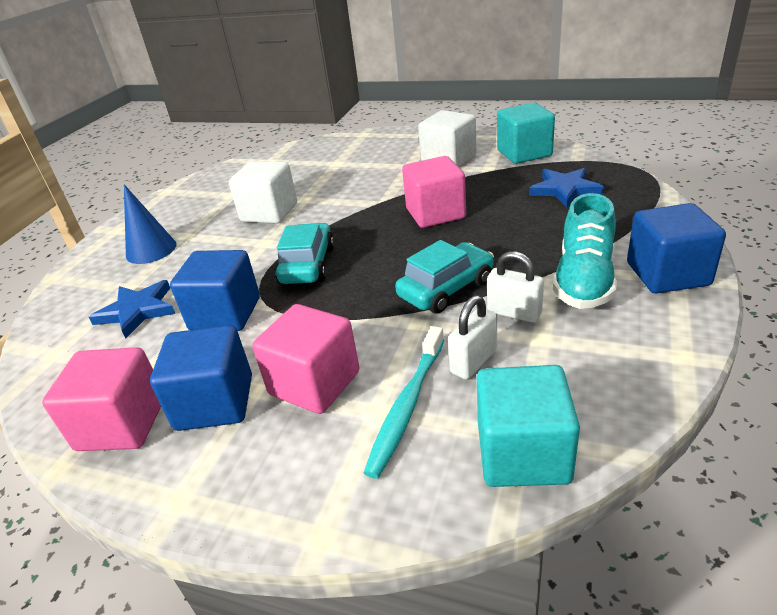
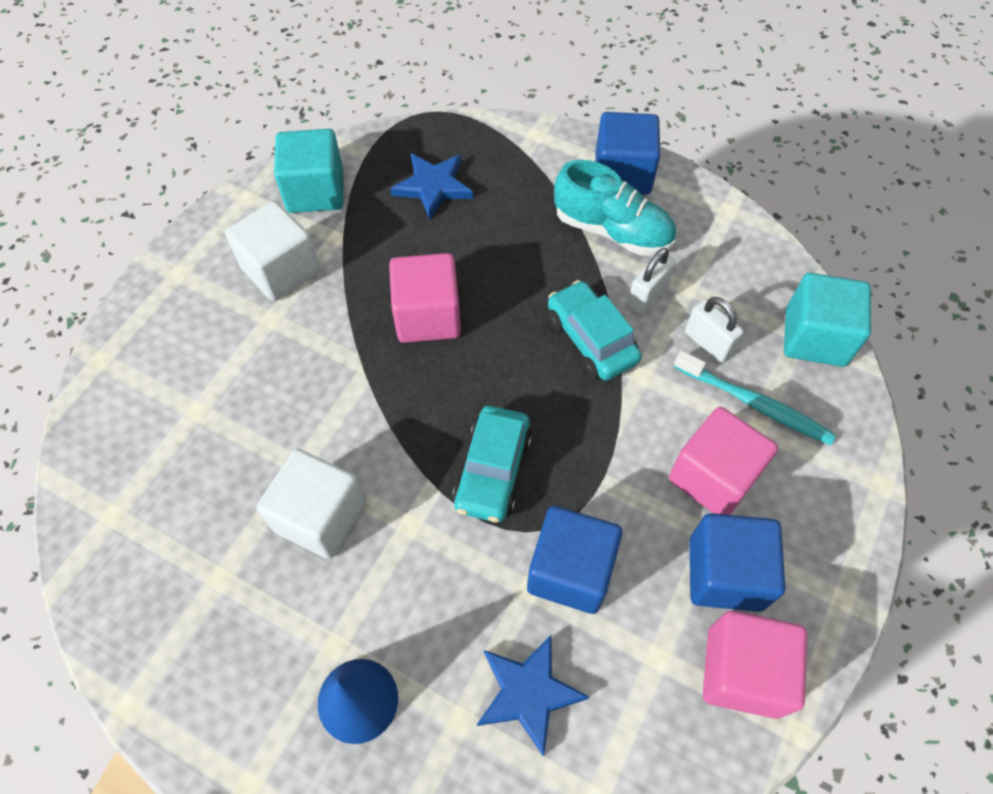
camera: 85 degrees left, 25 degrees up
(307, 265) = (493, 471): turquoise car -> turquoise car turned 90 degrees counterclockwise

